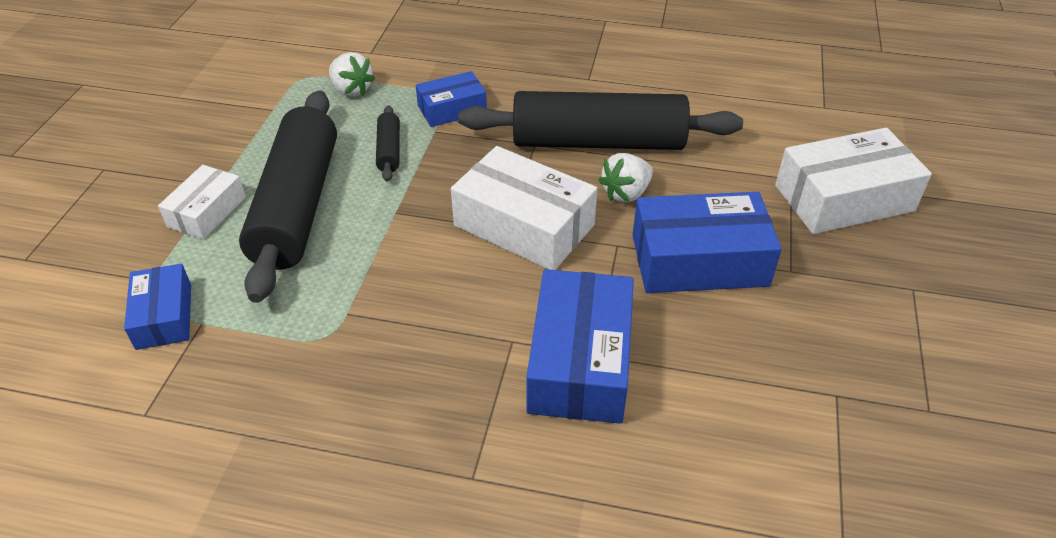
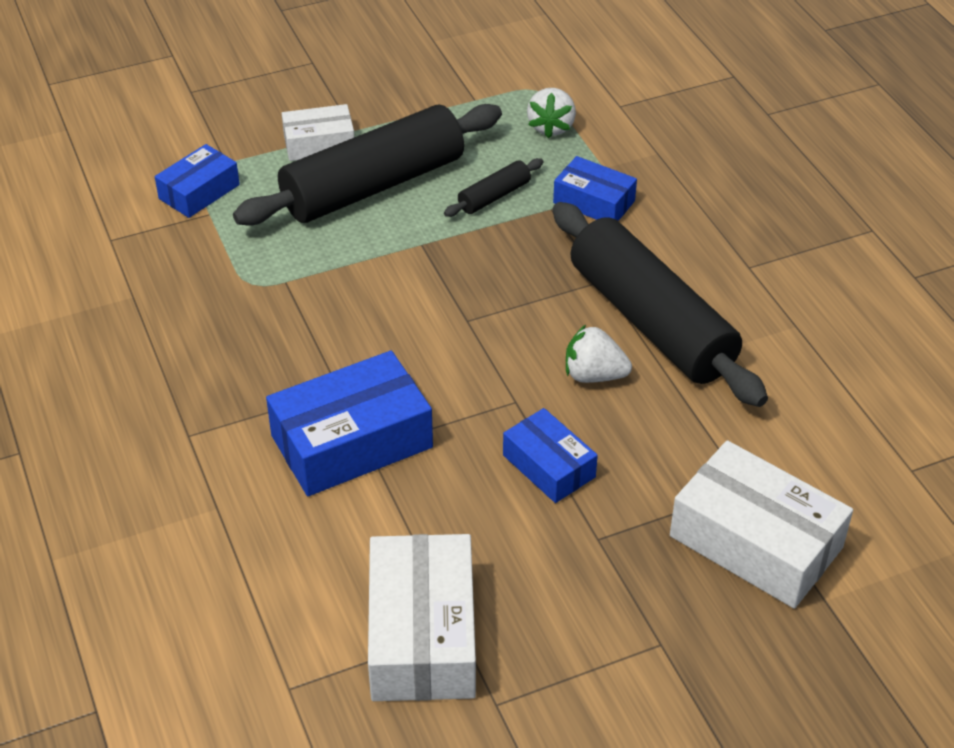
camera: 55 degrees right, 0 degrees up
(524, 225) = (482, 329): white box -> white box (423, 635)
(699, 260) = (549, 466): blue box -> blue box, size x0.58

